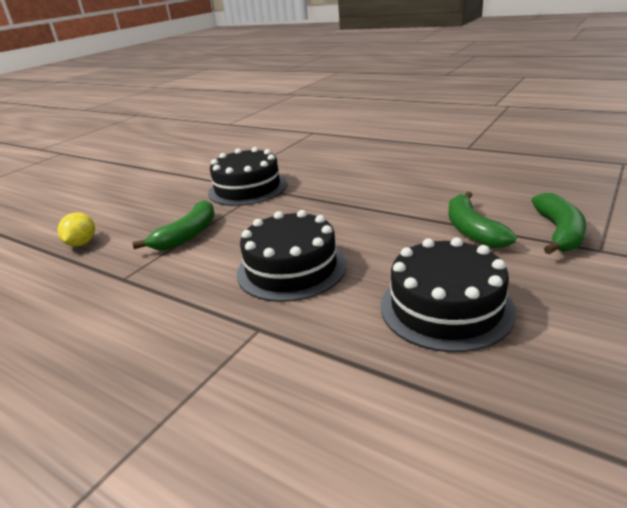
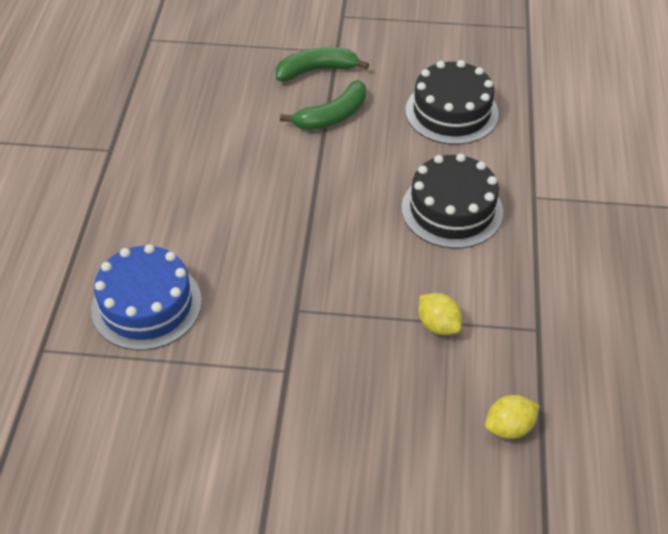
camera: 120 degrees left, 20 degrees up
(187, 235) = (438, 325): green banana -> yellow lemon
(247, 188) = (298, 330): black cake -> none
(316, 152) = (146, 305): none -> blue cake

